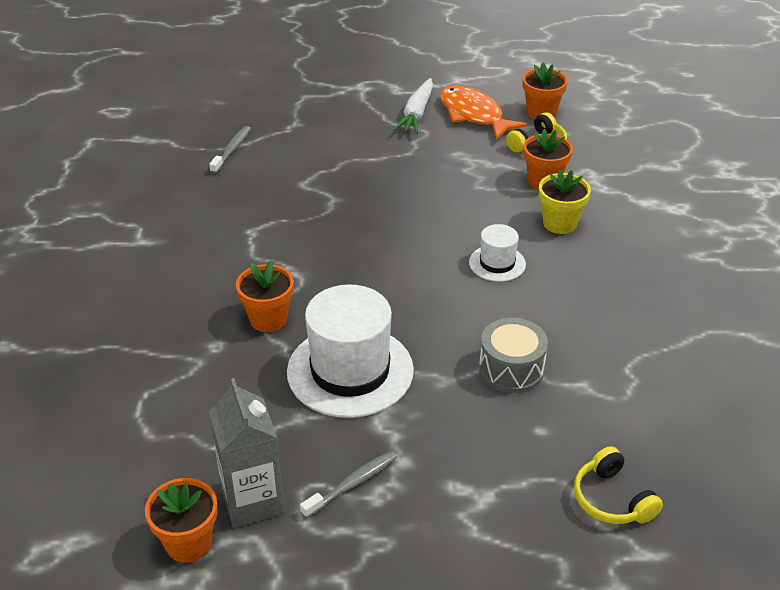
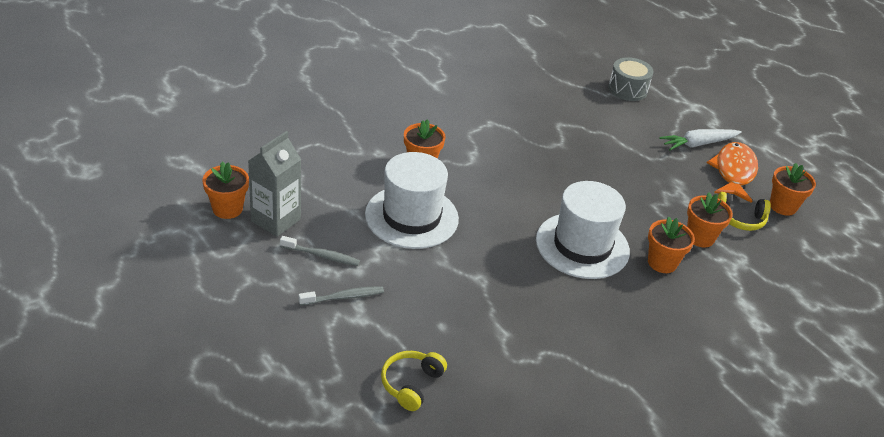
camera: 50 degrees right, 0 degrees up
(232, 150) = (556, 81): grey toothbrush -> grey toothbrush (343, 297)
(497, 263) = (582, 245): white hat -> white hat, size x1.99
(511, 369) = (484, 291): grey drum -> grey drum (627, 89)
(560, 223) = (662, 263): yellow flower pot -> orange flower pot

